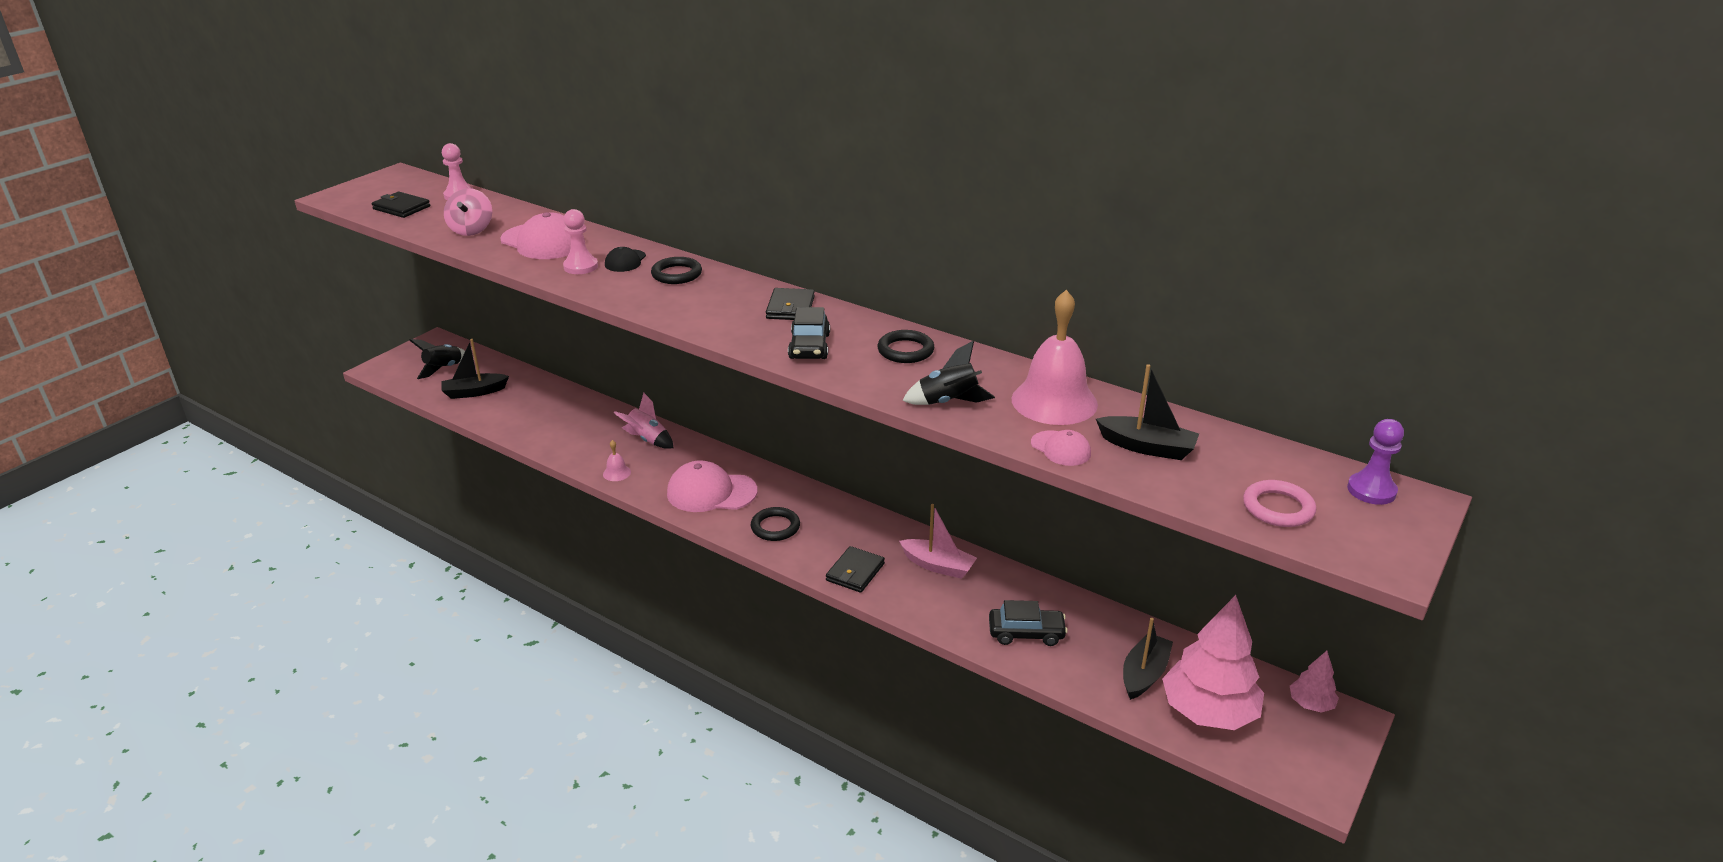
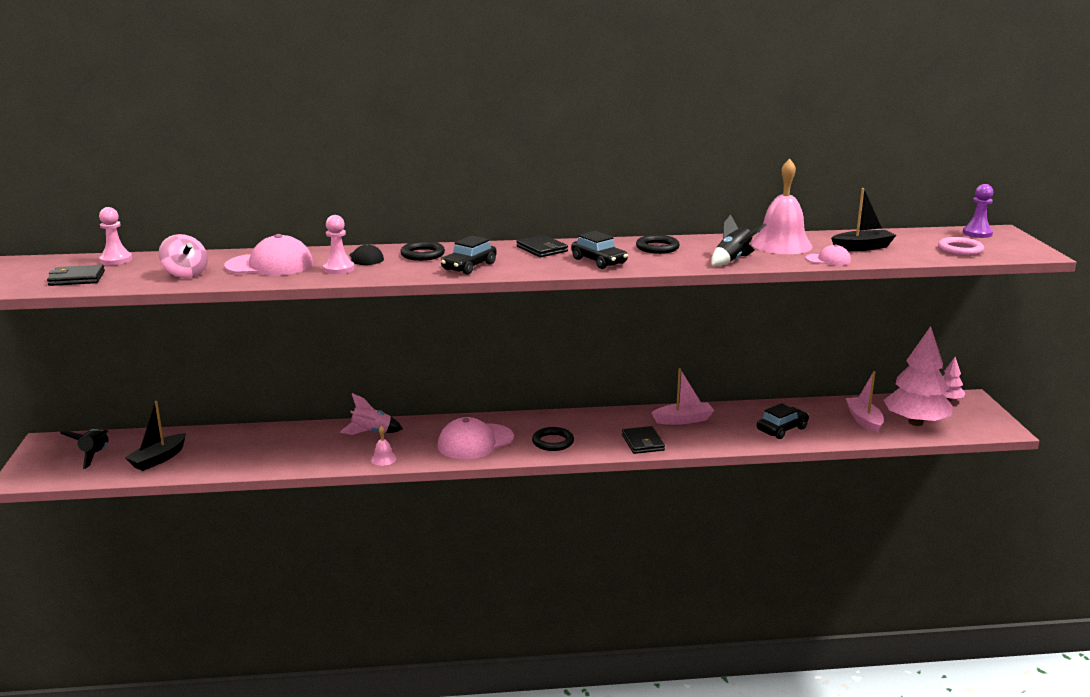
camera: 40 degrees left, 10 degrees down
(683, 306) = (469, 266): none -> black car
(1144, 674) = (864, 420): black boat -> pink boat

